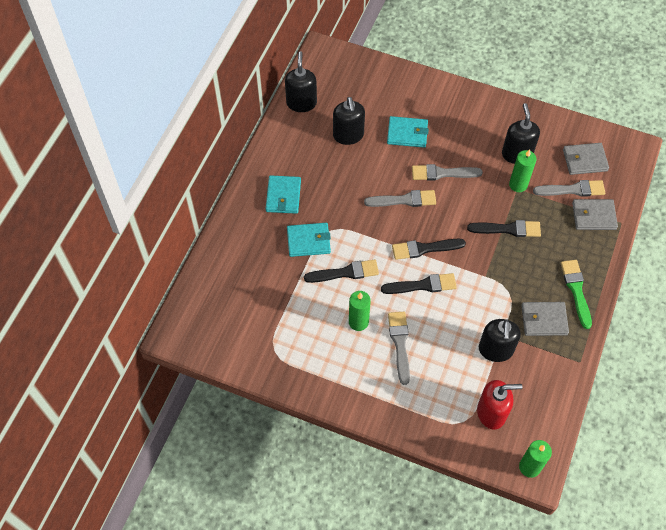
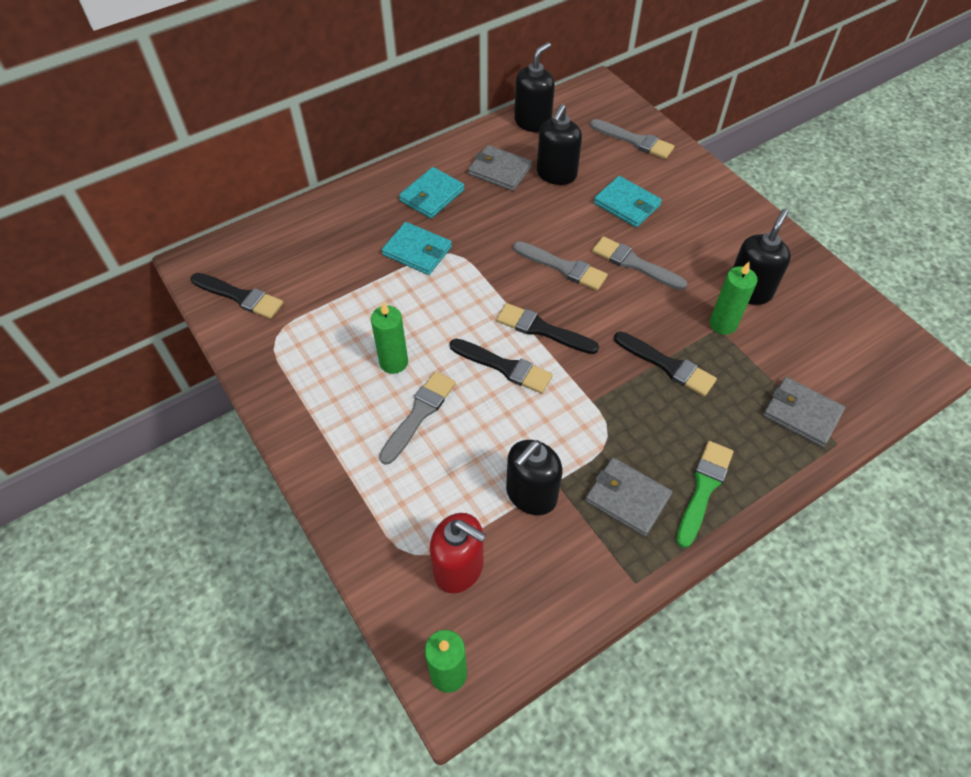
camera: 35 degrees right, 5 degrees down
(345, 272) = (427, 303): black brush -> black brush (240, 297)
(572, 190) = (795, 367): grey brush -> grey brush (634, 141)
(584, 160) = (840, 343): grey wallet -> grey wallet (500, 171)

